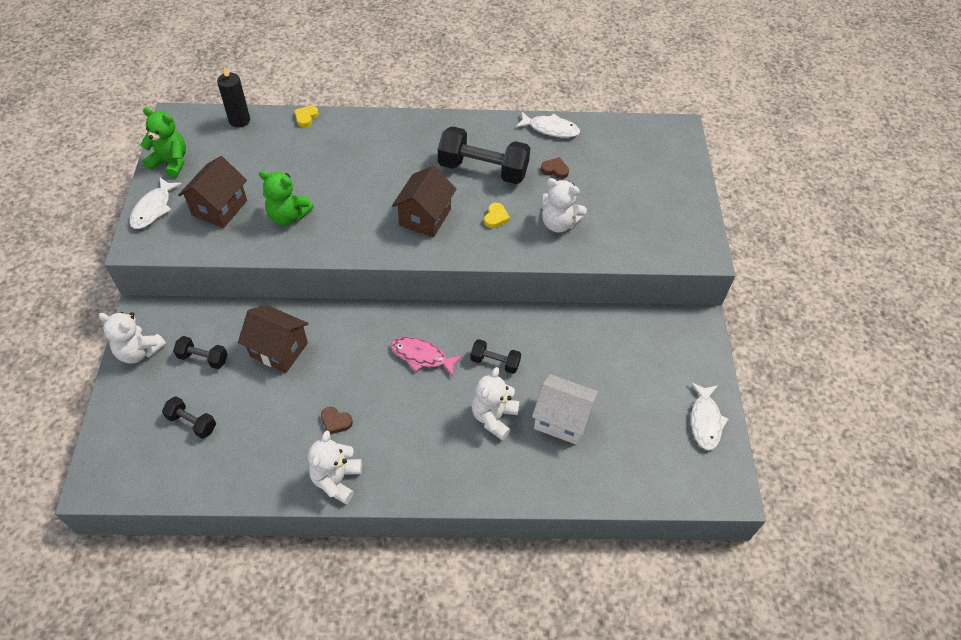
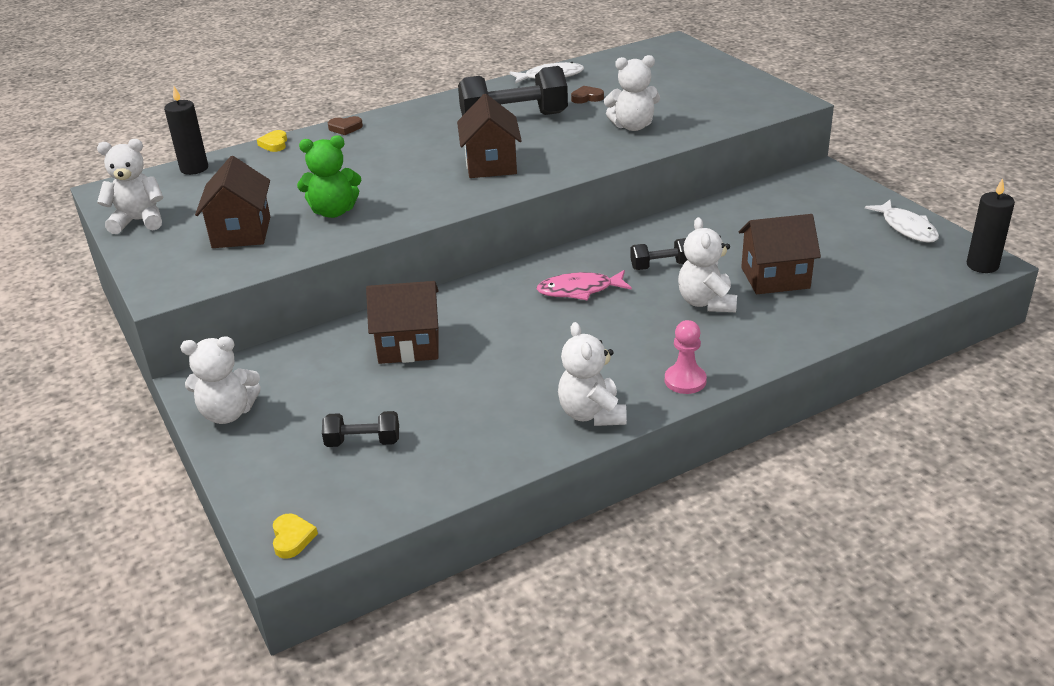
camera: 25 degrees left, 20 degrees down
(153, 208) = (155, 259): white fish -> none
(171, 162) = (139, 221): green teddy bear -> white teddy bear
(203, 358) = (320, 387): black dumbbell -> none
(335, 422) = (539, 372): brown heart -> brown heart (345, 128)
(417, 485) = (685, 381): none -> pink pawn
(496, 217) = (565, 142): yellow heart -> yellow heart (292, 538)
(561, 419) = (775, 278): white house -> brown house
(724, 494) = (982, 265): none -> black candle

